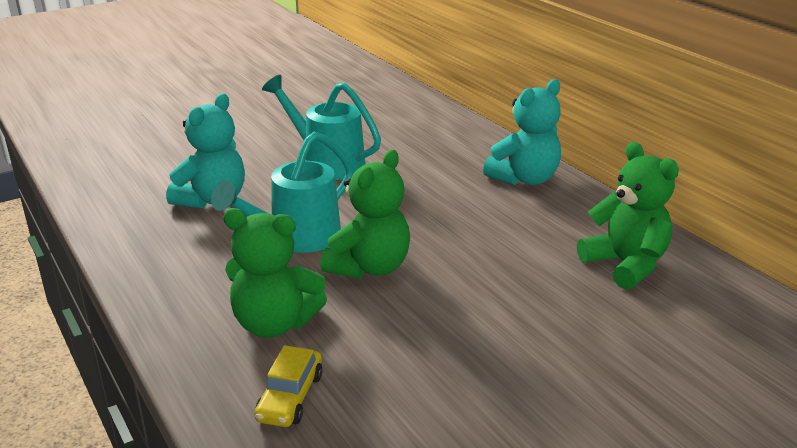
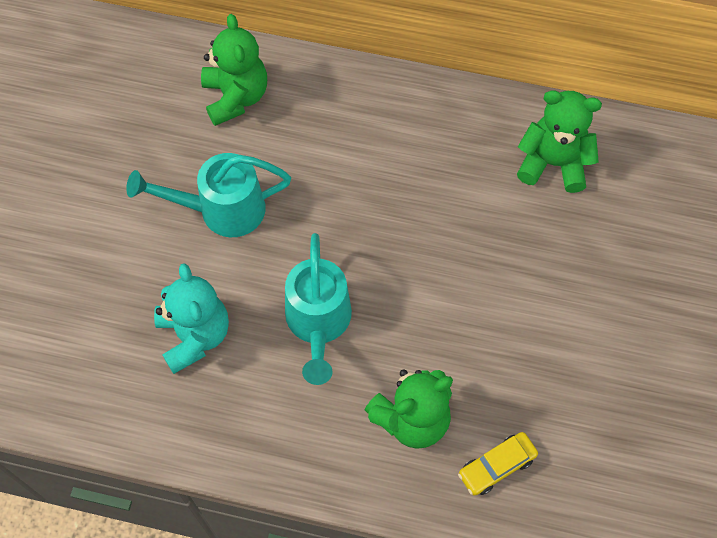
camera: 45 degrees left, 35 degrees up
(290, 397) = (496, 466): yellow car -> yellow car turned 90 degrees clockwise
(369, 267) = (404, 309): green teddy bear -> green teddy bear (236, 97)
(524, 179) = (393, 107): turquoise teddy bear -> none

